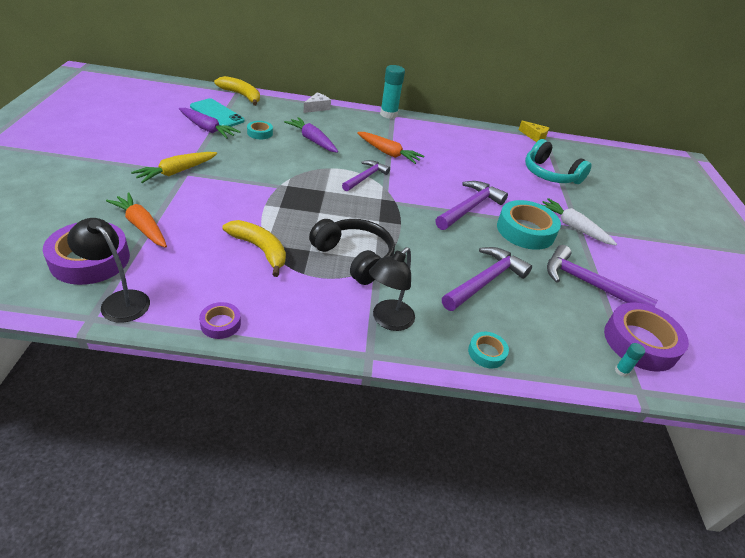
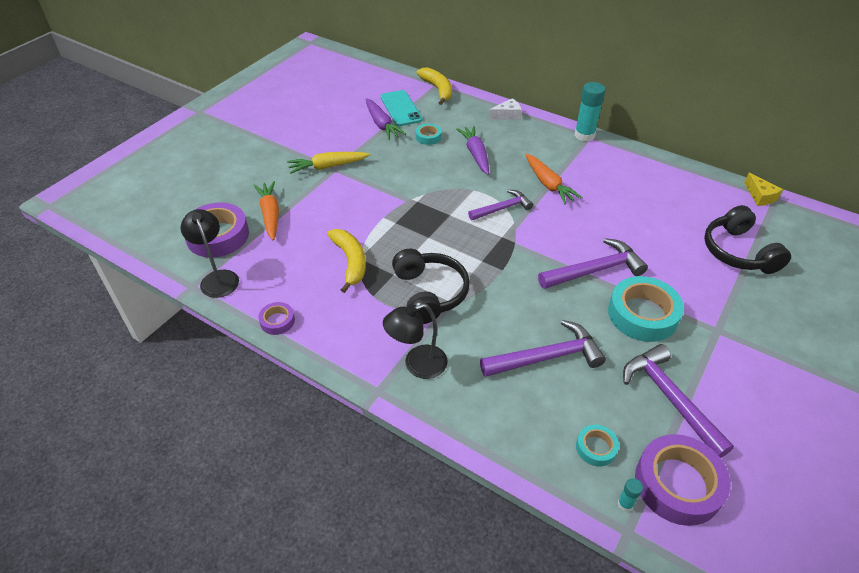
camera: 35 degrees right, 5 degrees up
(486, 353) = (489, 429): turquoise tape -> turquoise tape (596, 448)
(550, 174) = (738, 252): turquoise headphones -> black headphones
(573, 227) = (711, 326): white carrot -> none

